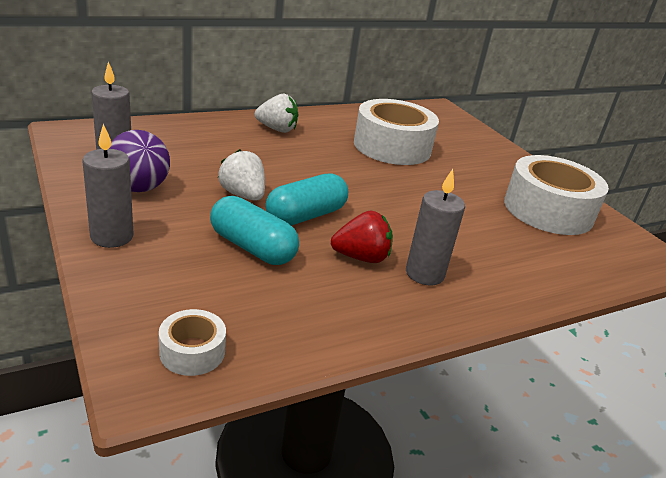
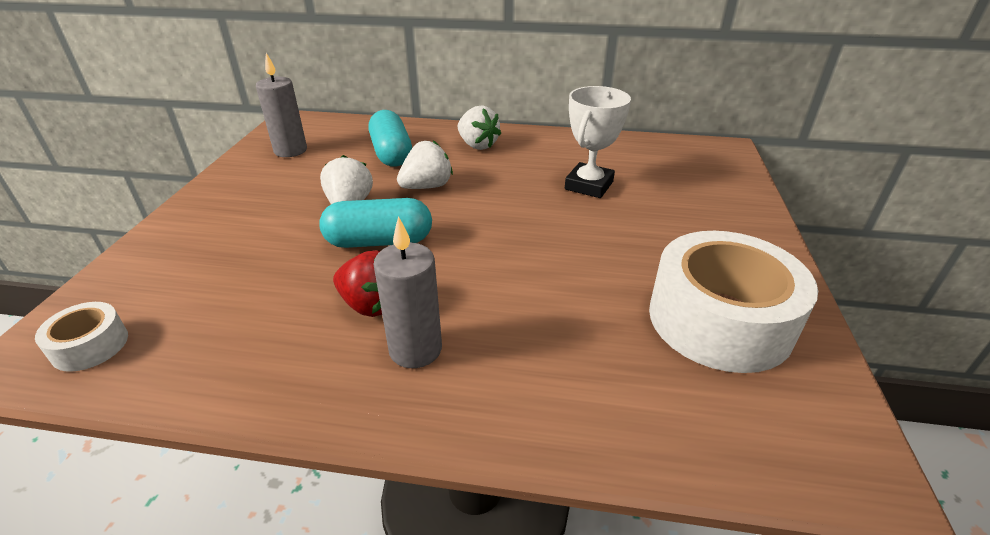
camera: 40 degrees right, 5 degrees up
(112, 237) = (191, 217): grey candle -> none
(139, 188) = (273, 179): purple ball -> none
(252, 247) = (283, 260): turquoise capsule -> turquoise capsule (391, 153)
(283, 168) = (427, 187): none -> white strawberry
(392, 146) = (589, 185): white tape -> white trophy

